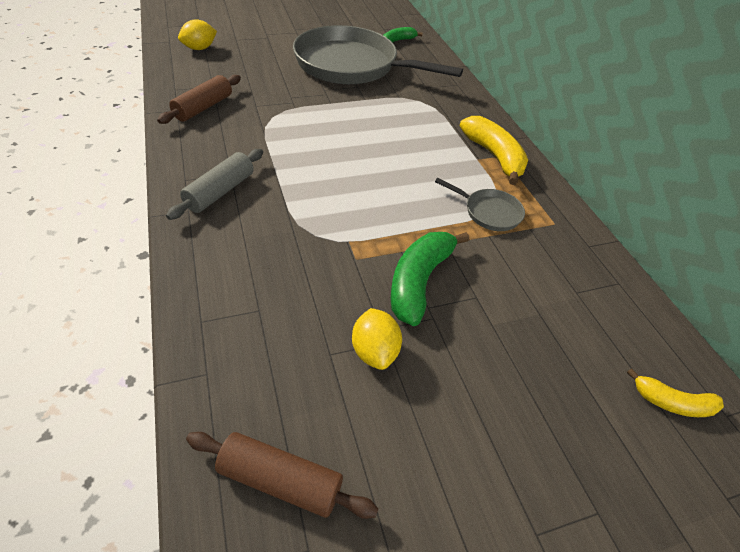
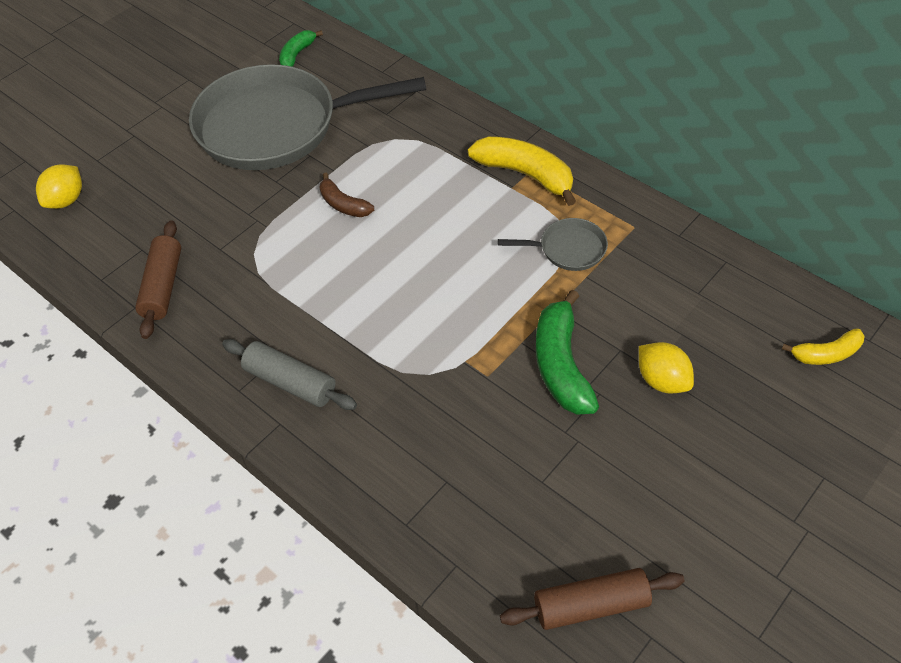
camera: 25 degrees left, 5 degrees up
(220, 192) = (290, 382): grey rolling pin -> grey rolling pin turned 60 degrees counterclockwise
(353, 118) = (343, 204): none -> brown banana
(374, 351) = (576, 455): yellow lemon -> yellow lemon (662, 380)

